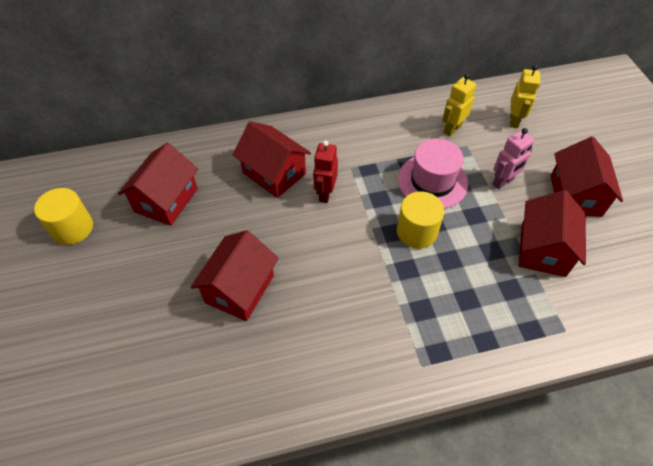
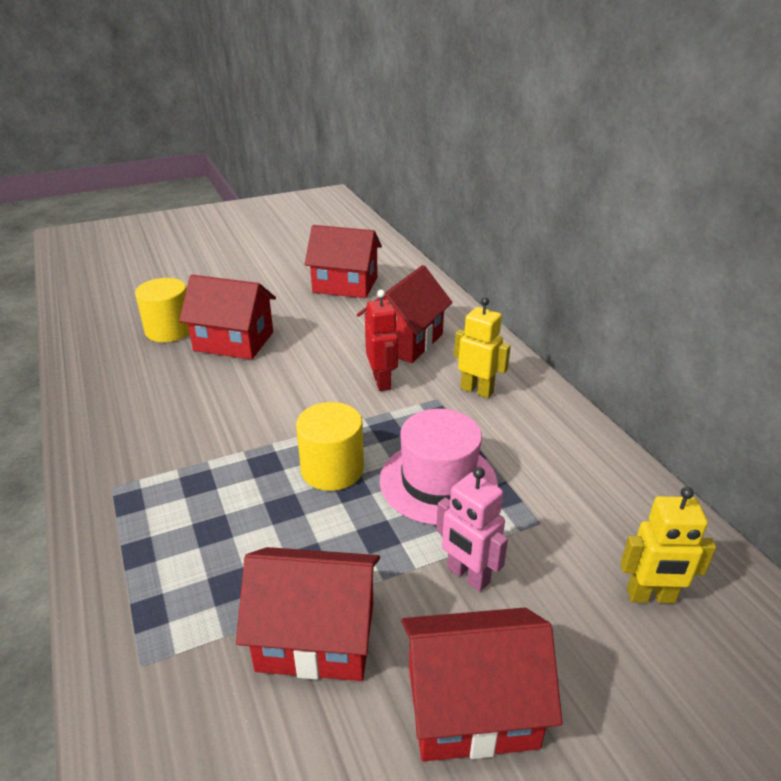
camera: 80 degrees right, 20 degrees down
(72, 228) = (302, 249): yellow cylinder -> yellow cylinder (169, 330)
(325, 194) = (382, 382): red robot -> red robot turned 75 degrees clockwise
(452, 129) = (572, 501): yellow robot -> yellow robot (477, 390)

